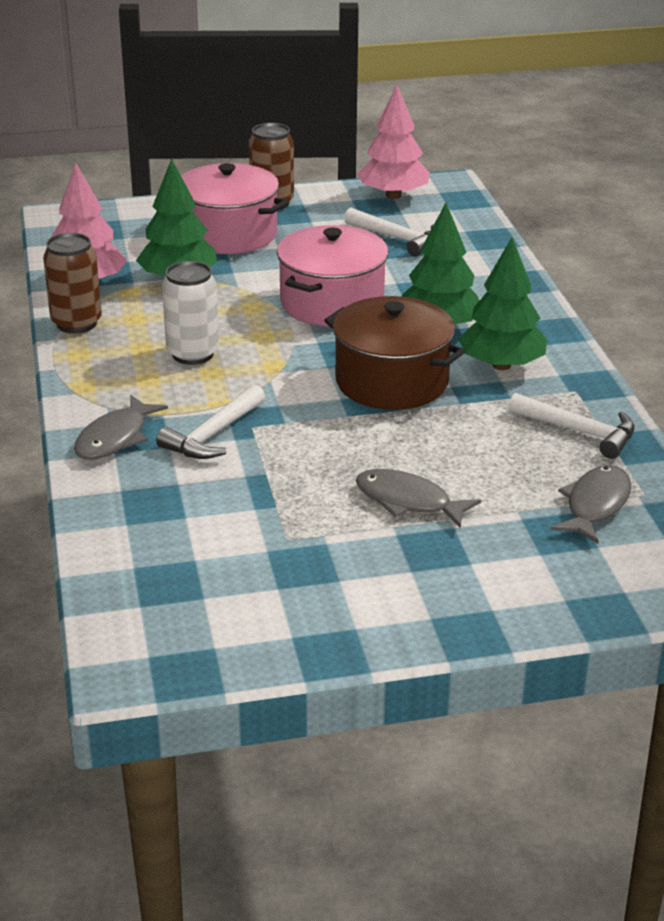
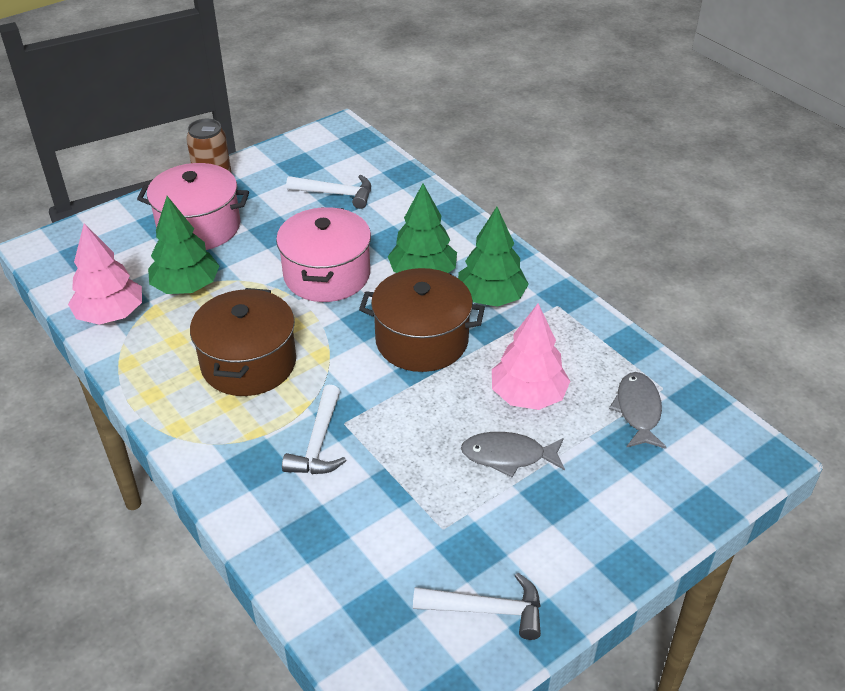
camera: 25 degrees left, 10 degrees up
(76, 323) = (129, 361): brown can -> none
(115, 438) = (240, 475): grey fish -> none
(193, 354) = (248, 363): white can -> brown pot
(393, 195) = (306, 151): pink tree -> pink tree (528, 395)
(580, 432) = (585, 344): white hammer -> white hammer (487, 610)

